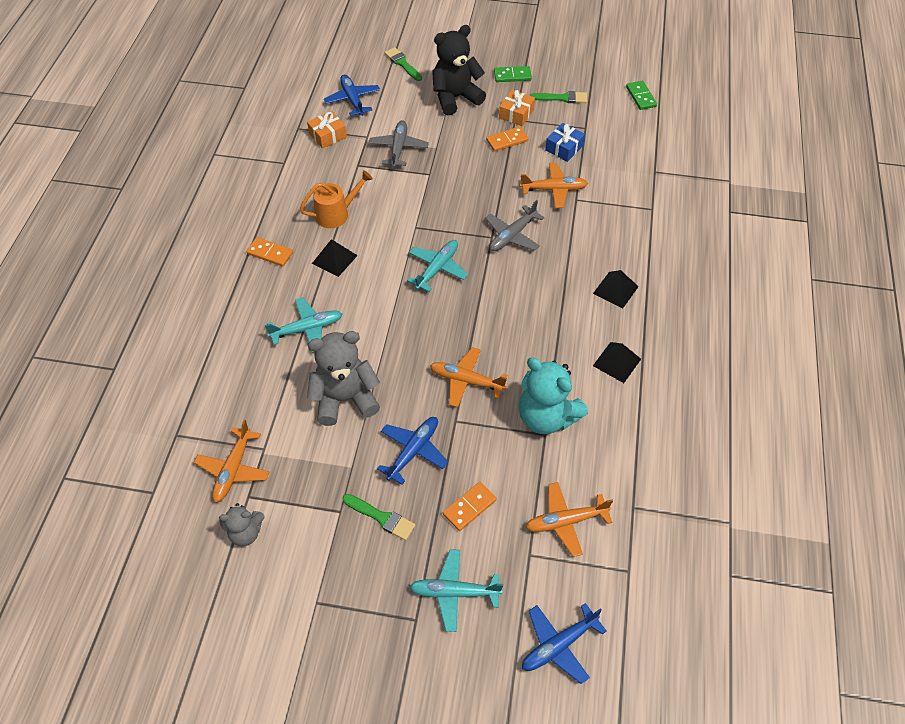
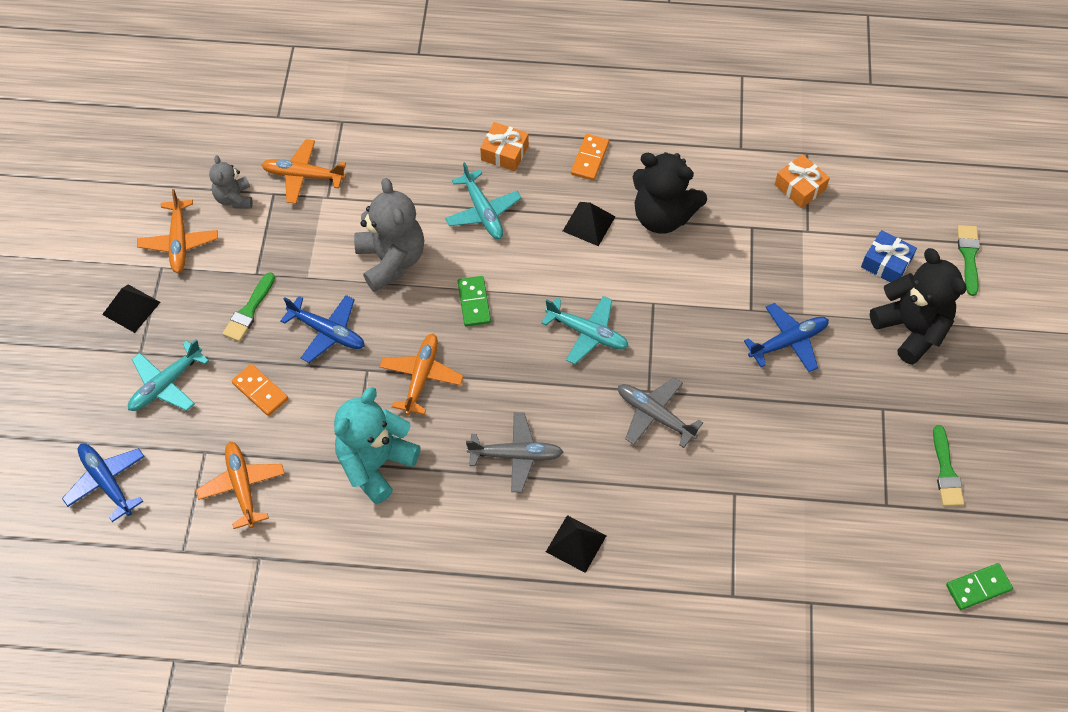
camera: 85 degrees right, 5 degrees up
(337, 214) = (662, 216): orange watering can -> black teddy bear
(353, 100) = (876, 206): blue plane -> blue plane (788, 342)
(398, 148) = (792, 269): grey plane -> grey plane (516, 455)
(402, 64) = (968, 256): green brush -> green brush turned 45 degrees counterclockwise
(454, 592) = (166, 384): turquoise plane -> turquoise plane turned 135 degrees counterclockwise
(507, 140) = (836, 400): orange domino -> none
(512, 76) = (980, 401): green domino -> green domino (474, 302)
(516, 114) = (895, 410): orange gift -> orange gift (504, 153)
(554, 189) = (748, 464): orange plane -> orange plane (179, 241)
(564, 148) = (836, 476): blue gift -> blue gift (886, 263)
(617, 362) = (459, 543): black pyramid -> black pyramid (131, 308)

